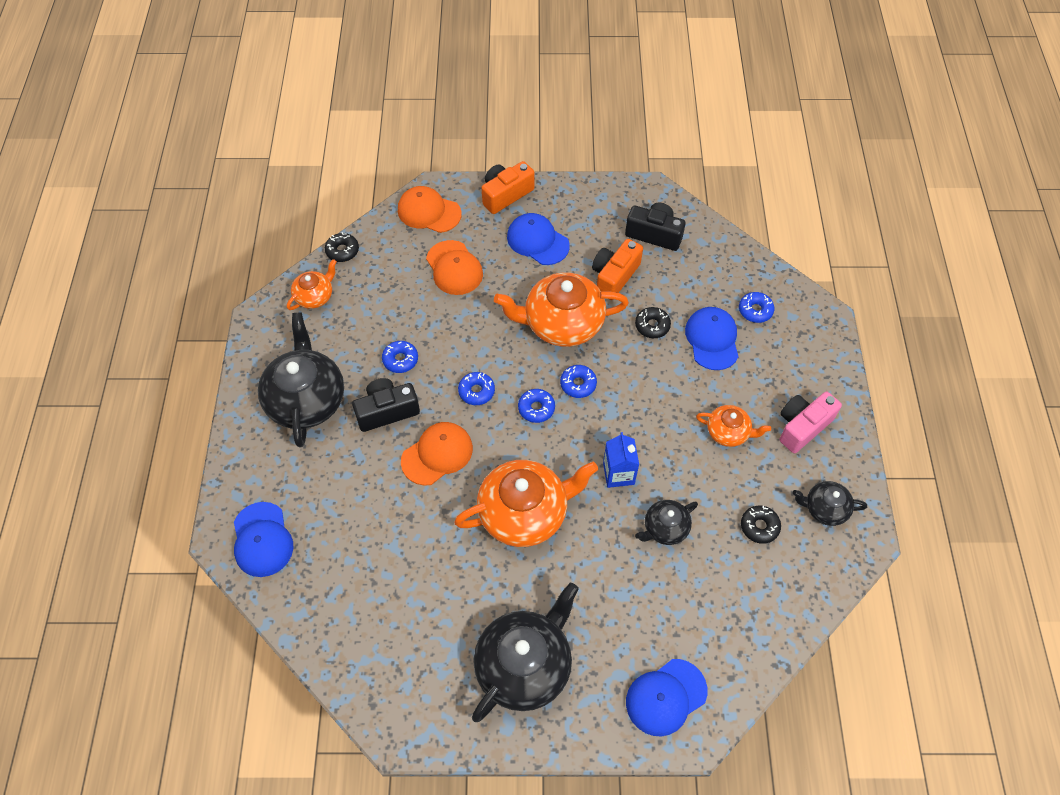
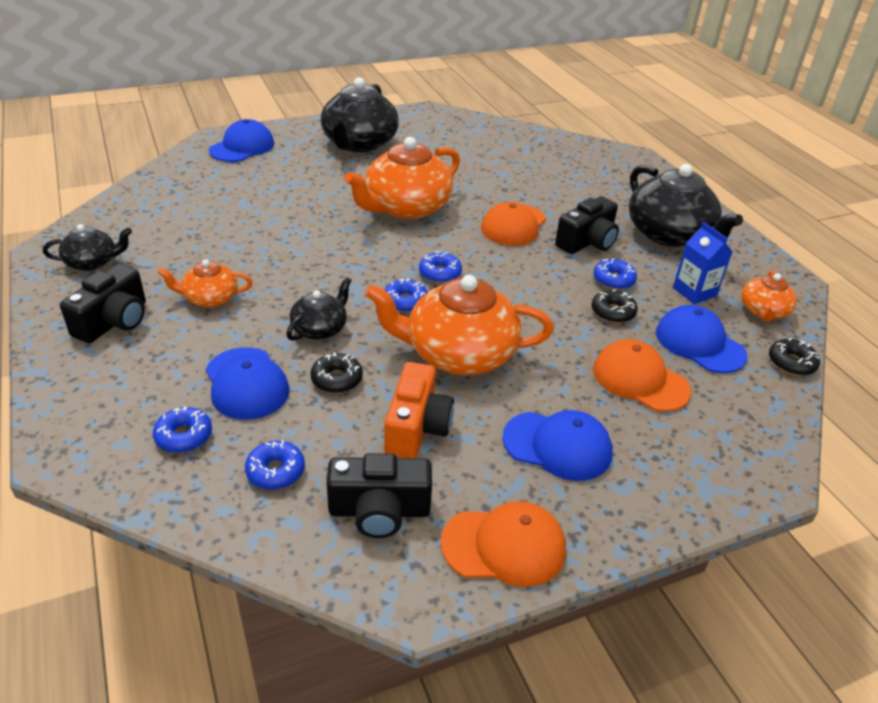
camera: 155 degrees right, 20 degrees down
(262, 540) = (607, 160): blue cap -> blue cap (699, 343)
(429, 212) = (743, 443): orange cap -> orange cap (504, 546)
(476, 391) = (512, 273): blue donut -> blue donut (275, 471)
(505, 194) = (659, 505): orange camera -> none
(562, 323) = (458, 353): orange teapot -> orange teapot turned 150 degrees counterclockwise
(618, 473) = (327, 245): blue carton -> blue carton (694, 292)
(665, 528) = (267, 221): black teapot -> black teapot (320, 328)
(759, 526) = (168, 238): black donut -> black donut (613, 312)
(802, 426) = (114, 321): pink camera -> black camera

